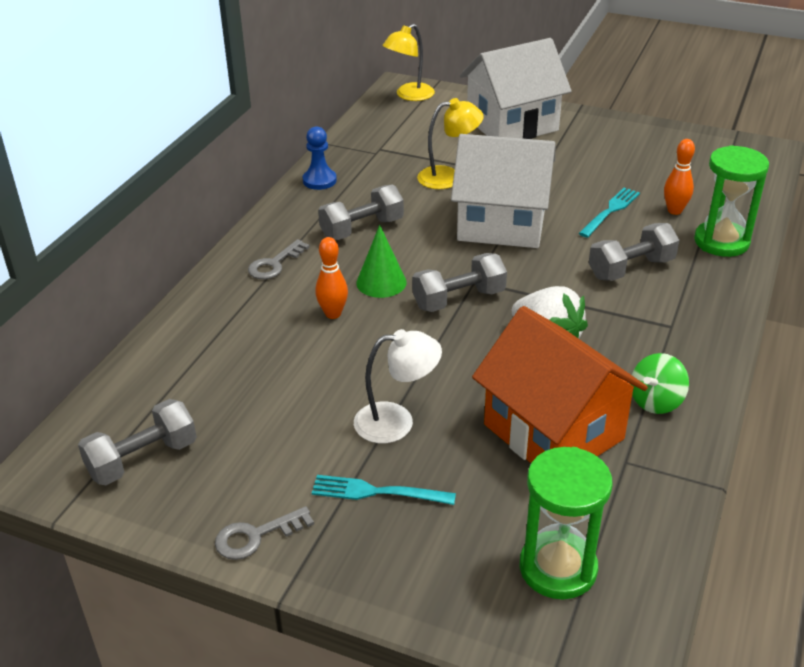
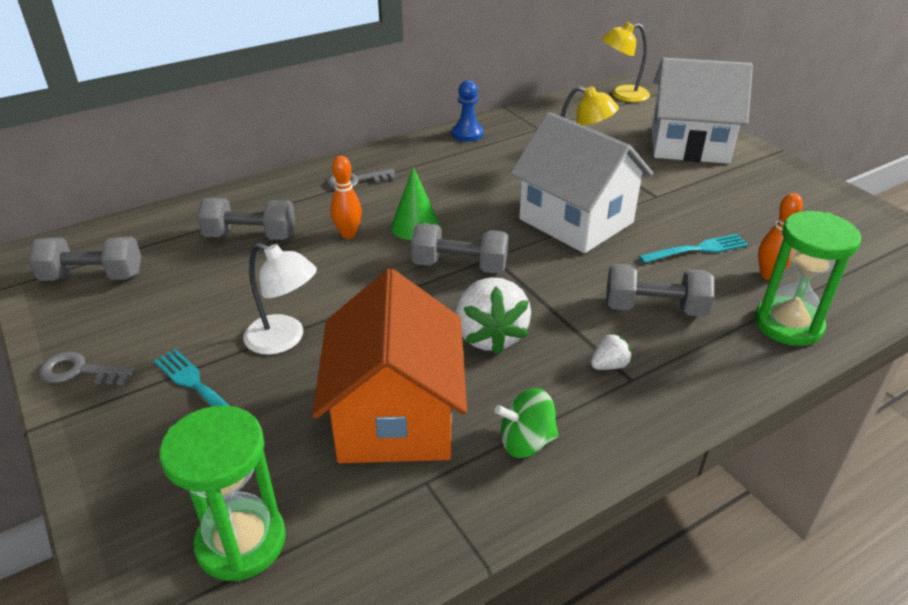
camera: 35 degrees right, 0 degrees up
(362, 229) = (453, 180): grey dumbbell -> grey dumbbell (250, 236)
(647, 323) = (609, 365): none -> white strawberry

